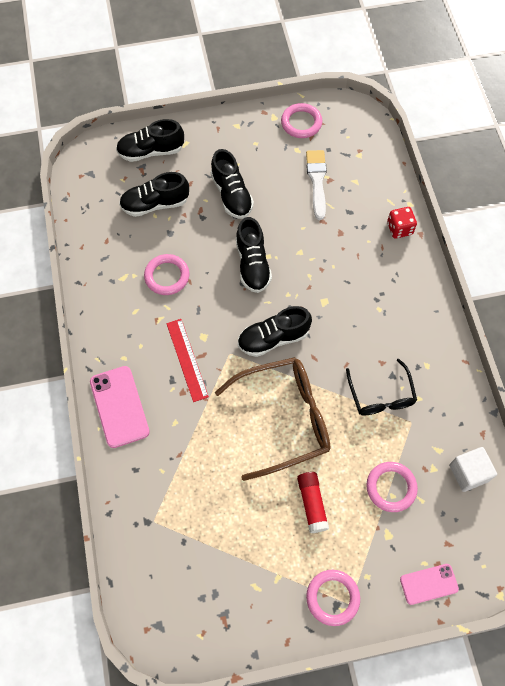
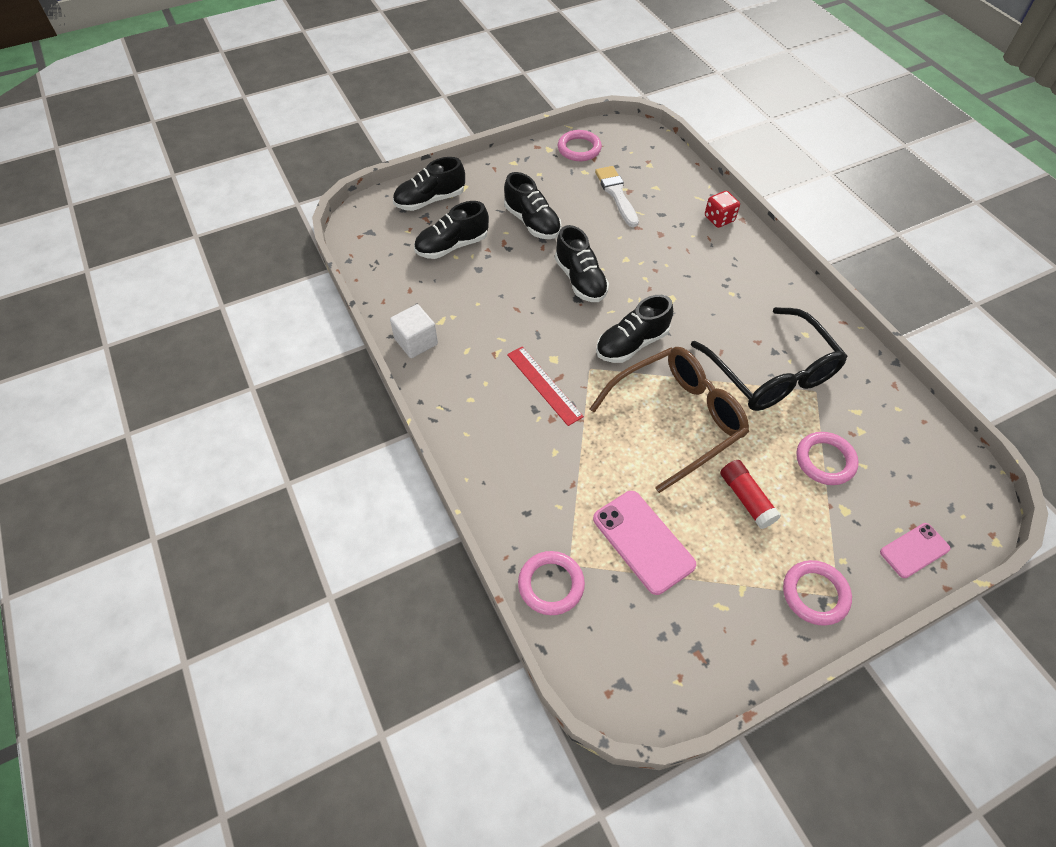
camera: 15 degrees left, 10 degrees down
(119, 406) = (483, 450): pink phone -> pink phone (643, 541)
(167, 276) = (490, 310): pink ring -> pink ring (551, 584)
(381, 395) = (771, 373): black glasses -> black glasses, size x1.68
(468, 473) = (899, 426): white cube -> white cube (416, 342)

